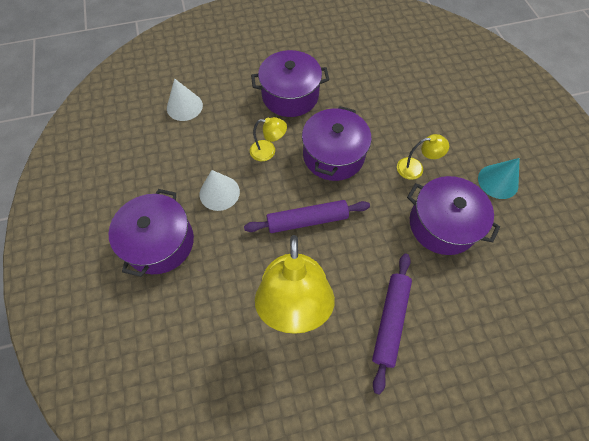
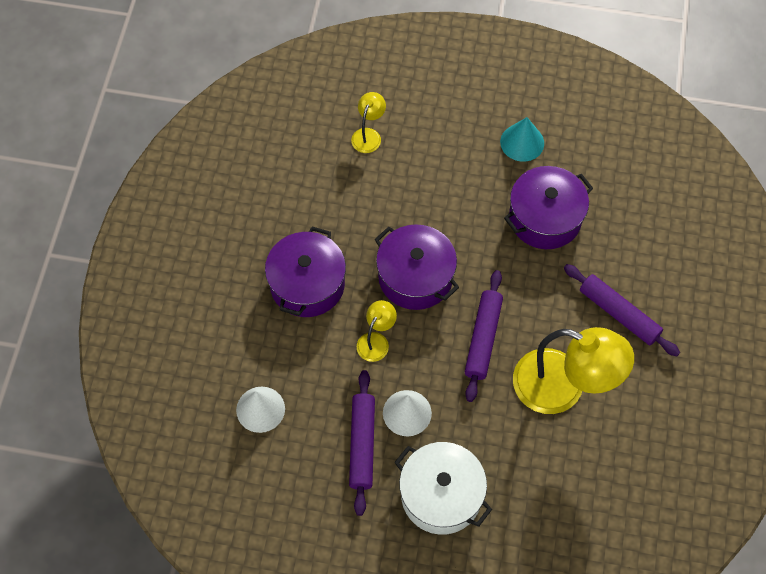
camera: 65 degrees left, 0 degrees up
(160, 242) = (441, 495): purple pot -> white pot
(182, 174) = (362, 444): none -> purple rolling pin
(415, 168) = (470, 207): yellow lamp -> yellow lamp (368, 135)

